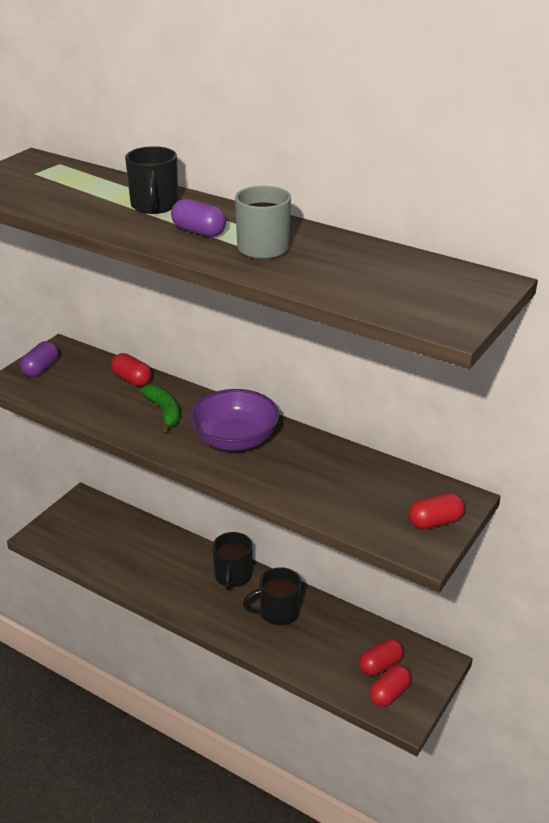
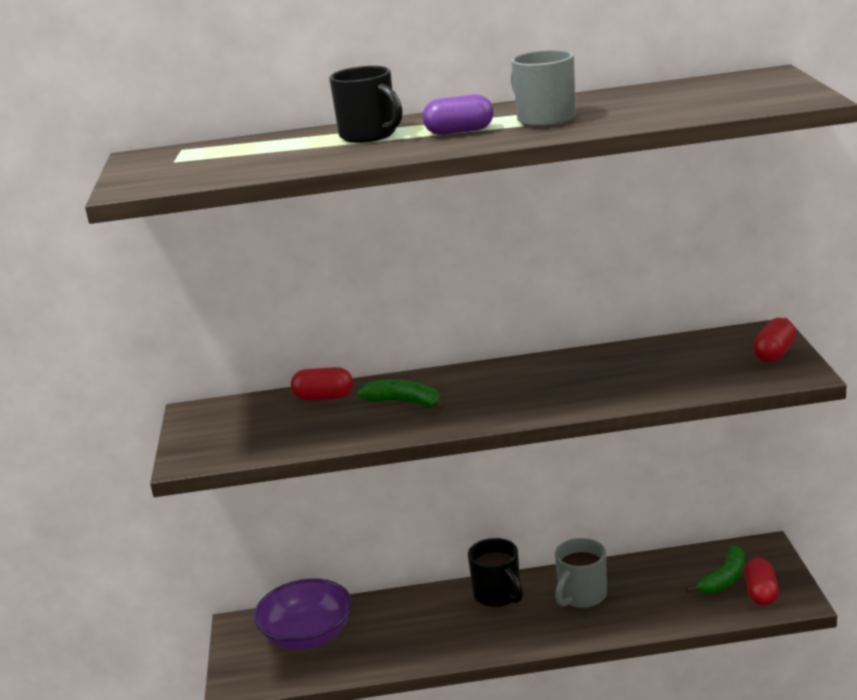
camera: 35 degrees left, 10 degrees down
(41, 369) = (204, 434): purple capsule -> none
(235, 439) = (510, 387): purple bowl -> purple bowl (308, 636)
(278, 612) = (581, 596): black mug -> grey mug
(380, 665) = (724, 579): red capsule -> green banana

